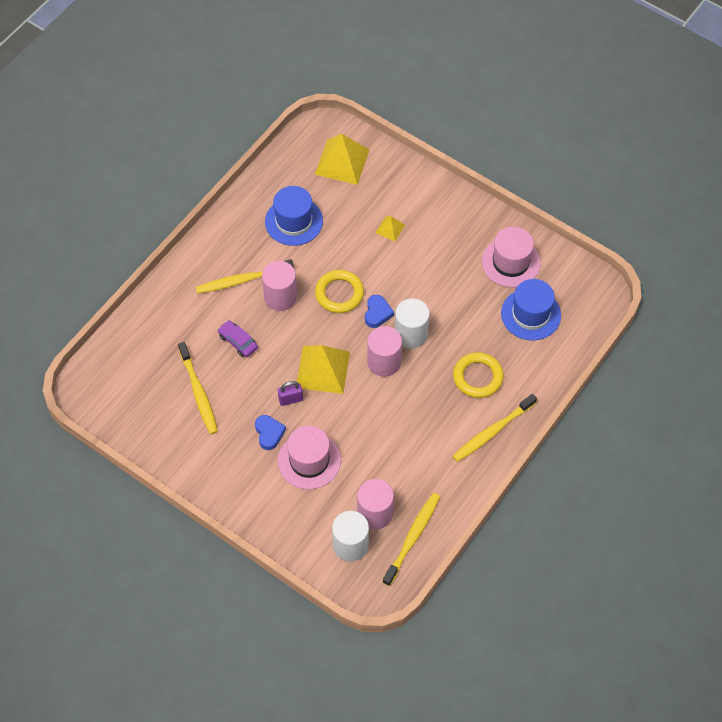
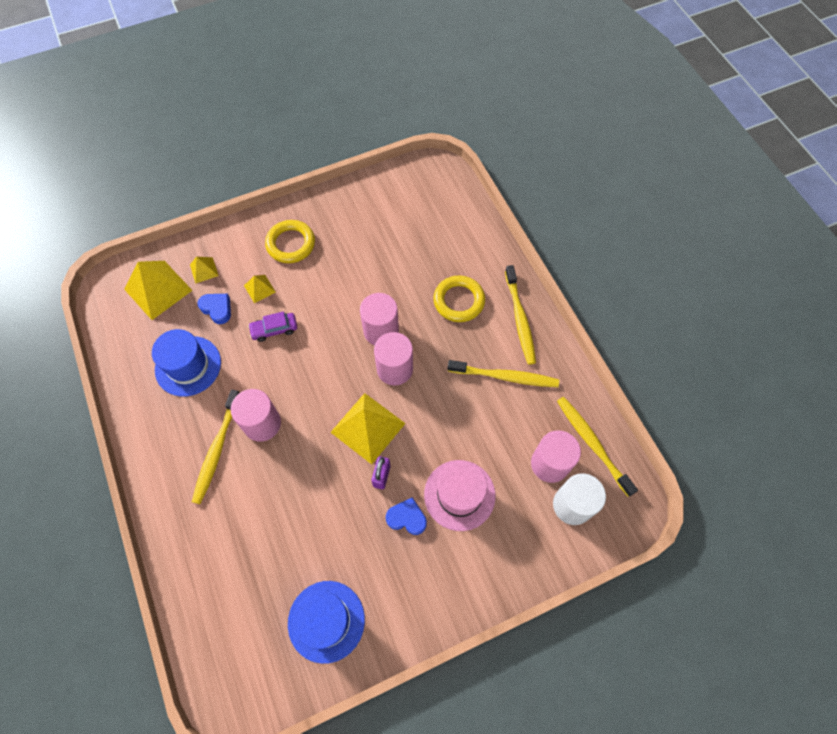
camera: 60 degrees left, 5 degrees up
(199, 393) = (316, 566): yellow toothbrush -> yellow toothbrush (505, 377)
(238, 341) = (283, 492): purple car -> purple car (274, 329)
(339, 294) = (296, 368): yellow ring -> yellow ring (291, 244)
(377, 313) = (340, 347): blue heart -> blue heart (217, 309)
(380, 181) = (204, 270): none -> yellow pyramid
(411, 334) = (381, 331): white cylinder -> pink cylinder
(510, 262) = (362, 215): pink hat -> none
(531, 314) = (423, 228): blue hat -> blue hat (326, 621)

